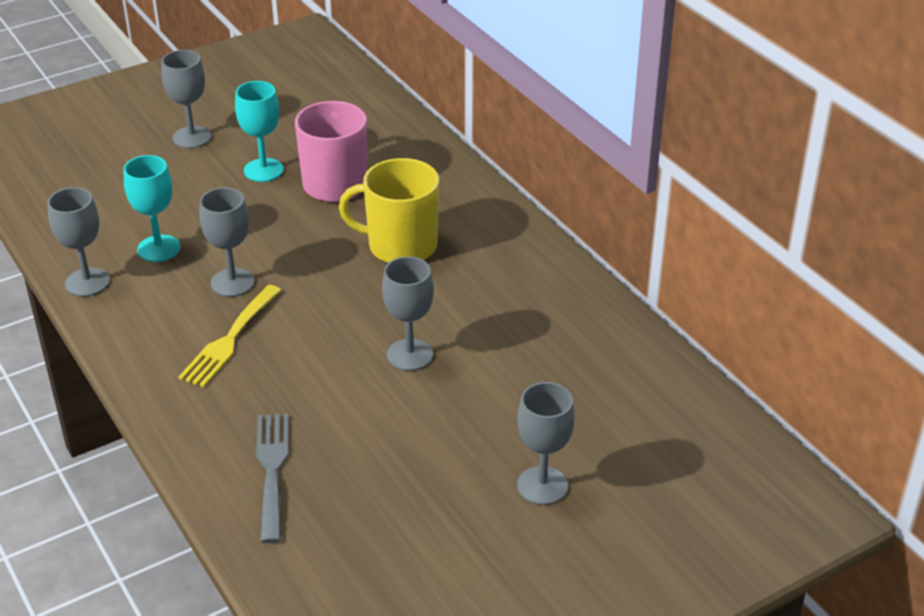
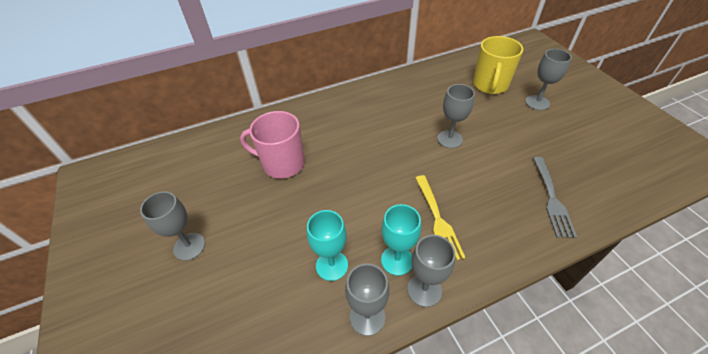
camera: 80 degrees left, 10 degrees up
(230, 340) = (438, 220): yellow fork -> yellow fork turned 45 degrees clockwise
(232, 282) = (378, 218): grey goblet -> grey goblet (424, 290)
(263, 170) = (253, 201): turquoise goblet -> turquoise goblet (397, 260)
(272, 470) = (552, 199): grey fork -> grey fork turned 90 degrees counterclockwise
(400, 246) = (353, 138): yellow mug -> yellow mug (490, 85)

